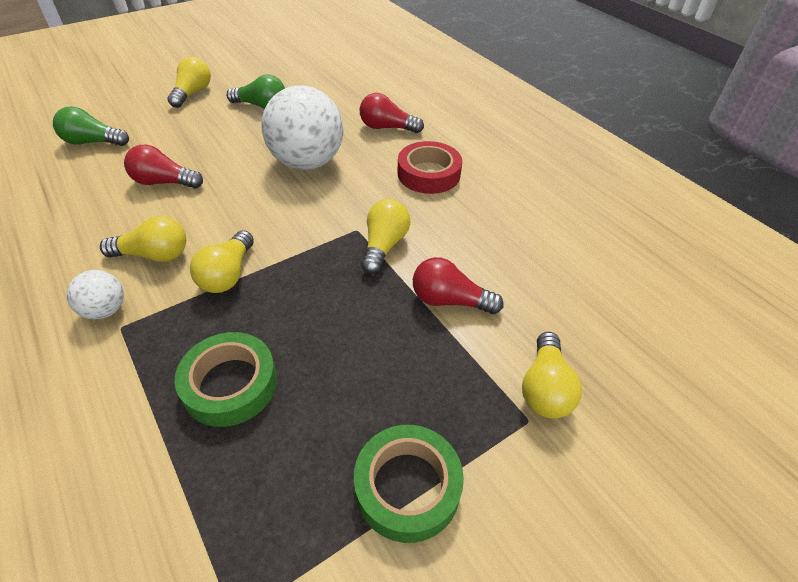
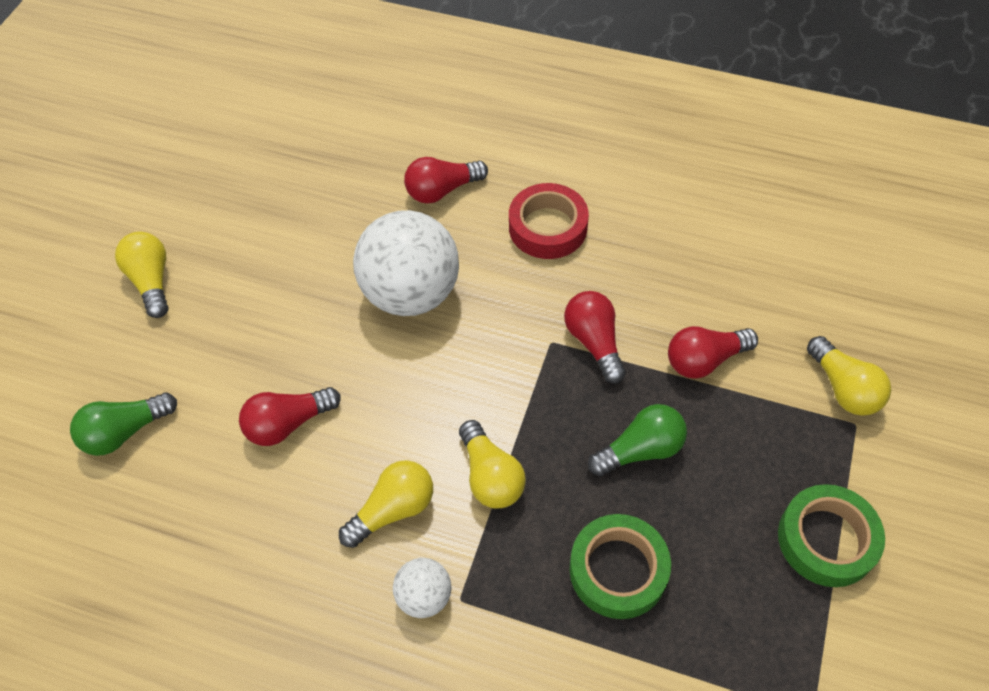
camera: 35 degrees left, 10 degrees up
(261, 106) = (264, 247): green light bulb -> green light bulb (640, 450)
(384, 245) = (594, 342): yellow light bulb -> red light bulb

